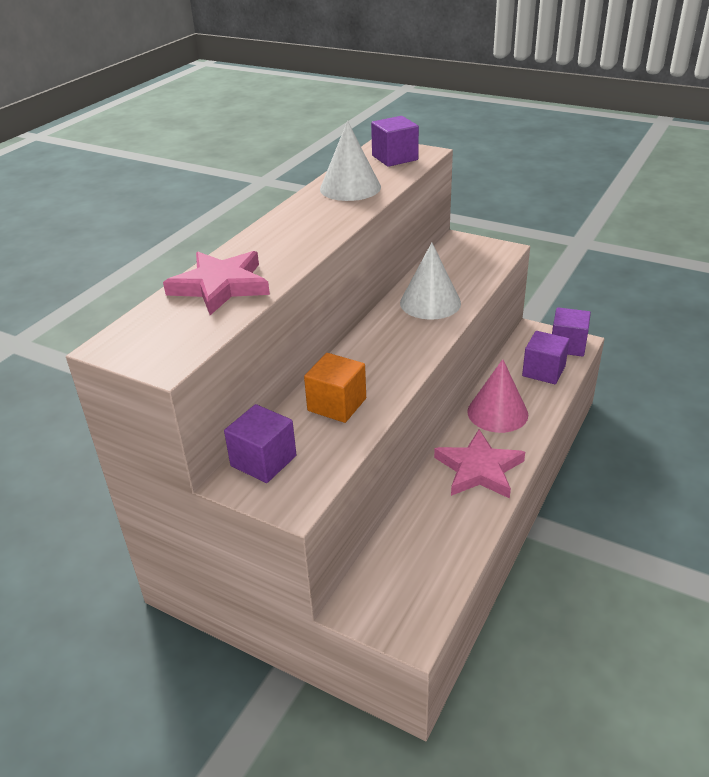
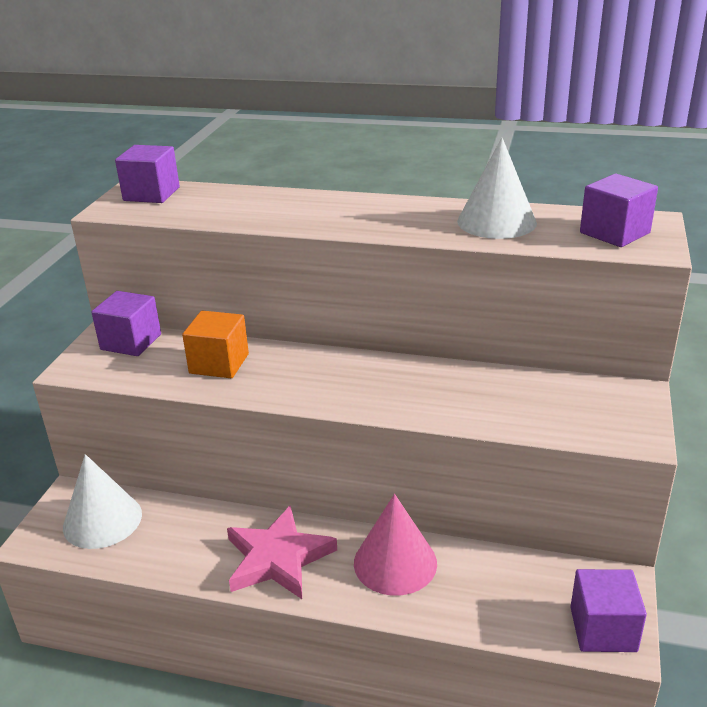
camera: 75 degrees right, 5 degrees down
(220, 286) = (238, 203): pink star -> none
(430, 303) = (445, 392): white cone -> white cone (102, 520)
(543, 371) = (515, 604): purple cube -> purple cube (151, 194)

